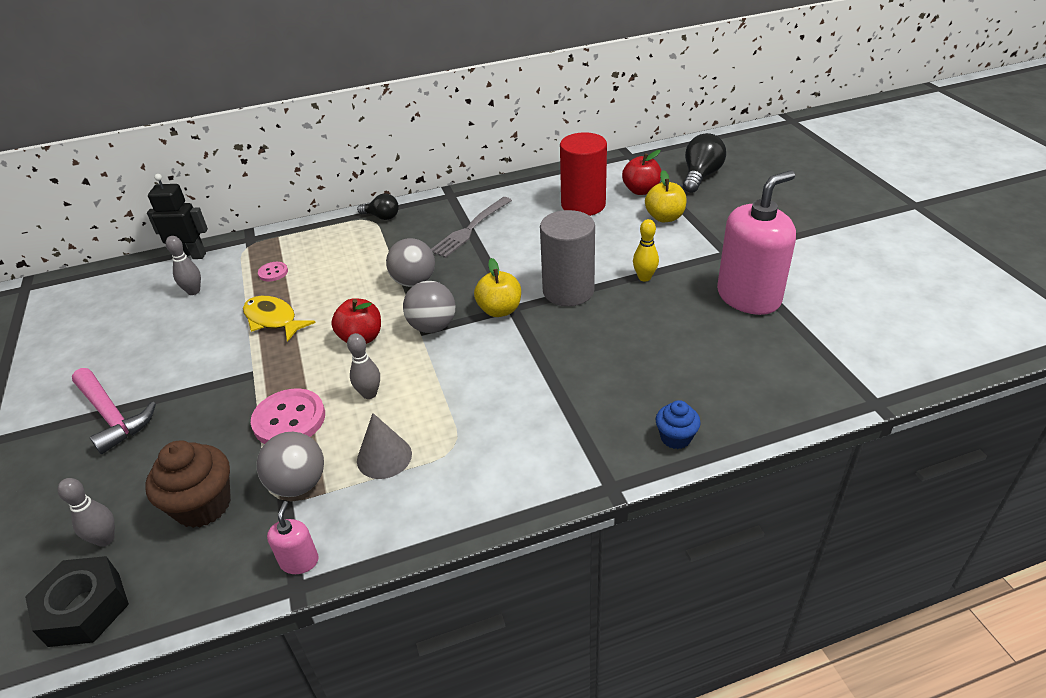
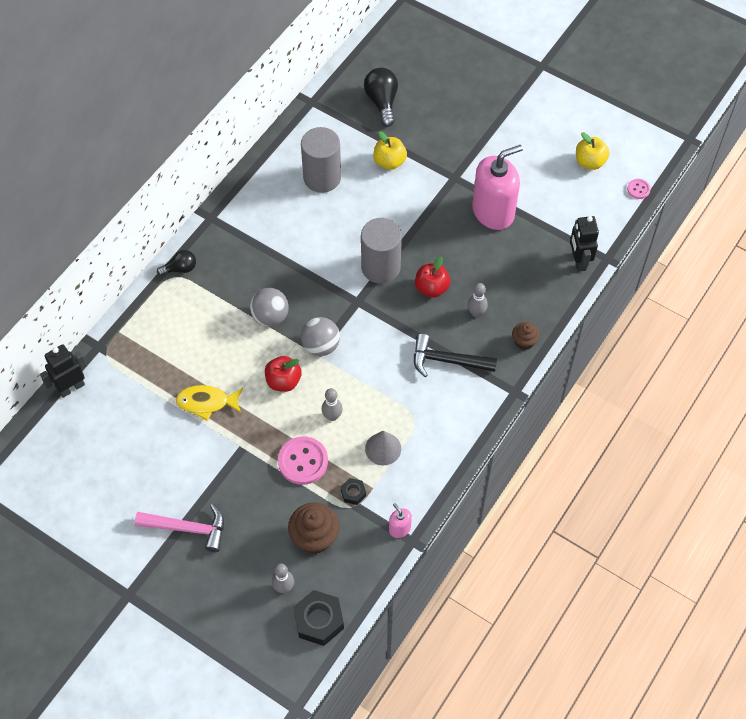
camera: 40 degrees left, 20 degrees up
(193, 291) = (117, 414): grey bowling pin -> grey bowling pin (476, 313)
(273, 272) = (157, 365): pink button -> pink button (638, 189)
(298, 484) = (353, 493): grey ball -> black nut
(470, 229) = (261, 246): grey fork -> none
(499, 310) = (351, 308): yellow apple -> yellow apple (590, 162)
(555, 408) = (447, 361): none -> black hammer
(583, 205) = (322, 177): red cylinder -> grey cylinder
(641, 190) = (351, 140): red apple -> red apple (431, 288)
(644, 277) = (419, 228): yellow bowling pin -> none
(675, 438) = (524, 341): blue cupcake -> brown cupcake
(748, 297) = (493, 211): pink soap dispenser -> pink soap dispenser turned 45 degrees clockwise
(829, 388) = (578, 261): none -> black robot

